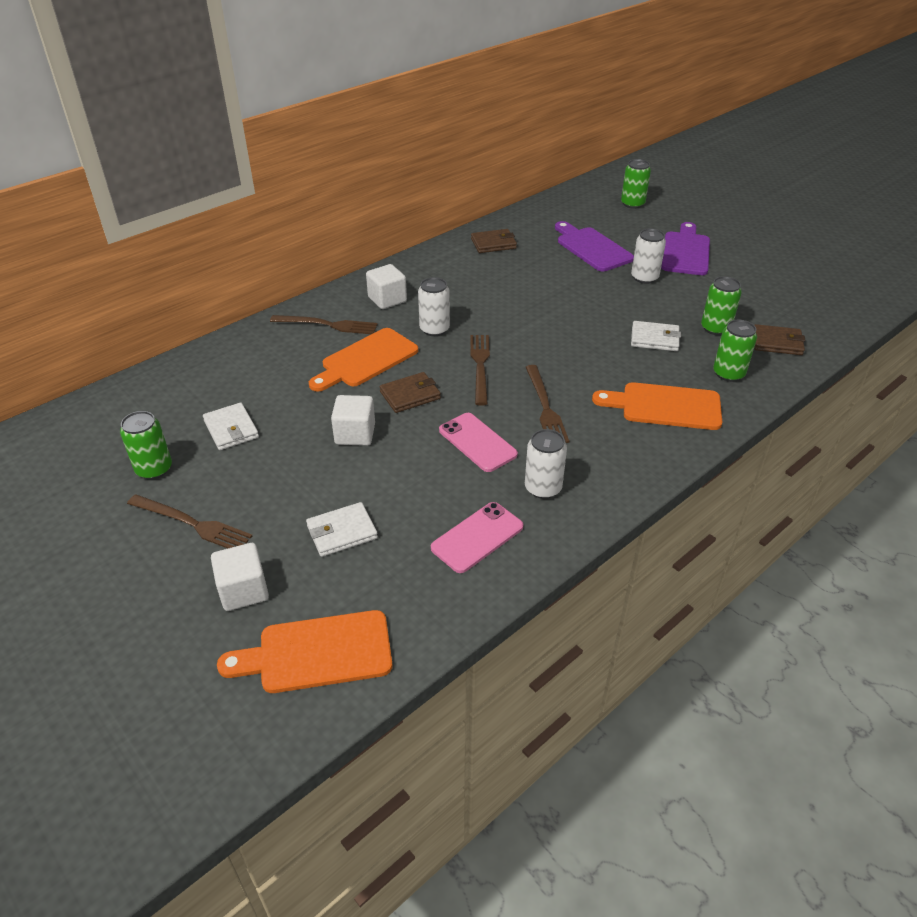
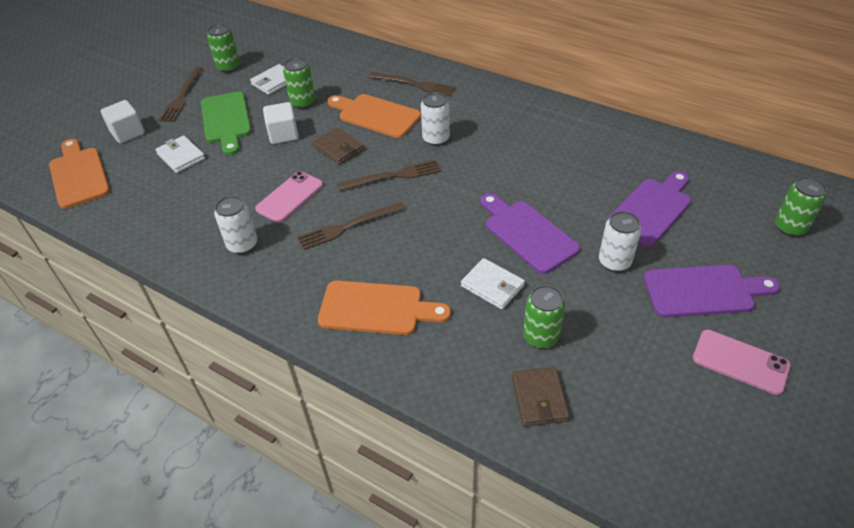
camera: 75 degrees right, 5 degrees up
(288, 481) = (226, 120): none -> green cutting board
(327, 325) = (414, 84): brown fork -> brown fork turned 60 degrees counterclockwise
(387, 299) = (467, 103): white cube -> none
(477, 537) = (182, 220): pink phone -> pink phone (740, 362)
(493, 244) = (606, 140): brown wallet -> none
(597, 308) = (527, 234): none -> purple cutting board
(654, 339) = (492, 286): white wallet -> white wallet turned 45 degrees counterclockwise
(665, 406) = (376, 308): orange cutting board -> orange cutting board turned 105 degrees clockwise
(728, 373) = (454, 355): green can -> green can (303, 102)

